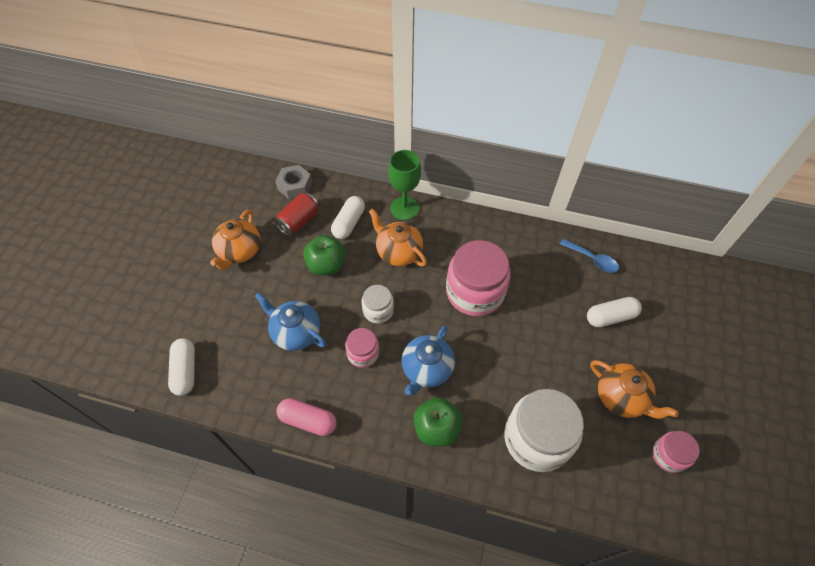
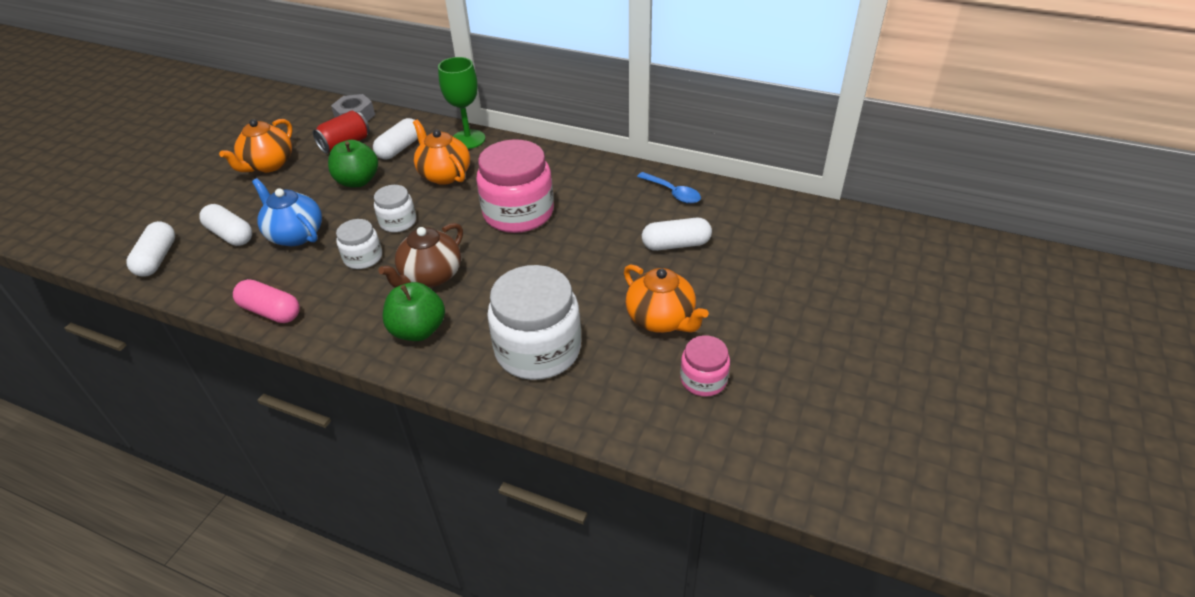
camera: 10 degrees right, 15 degrees down
(239, 337) = (230, 235): none -> white capsule
(363, 353) = (363, 257): pink jar -> white jar
(426, 369) = (431, 276): blue teapot -> brown teapot

